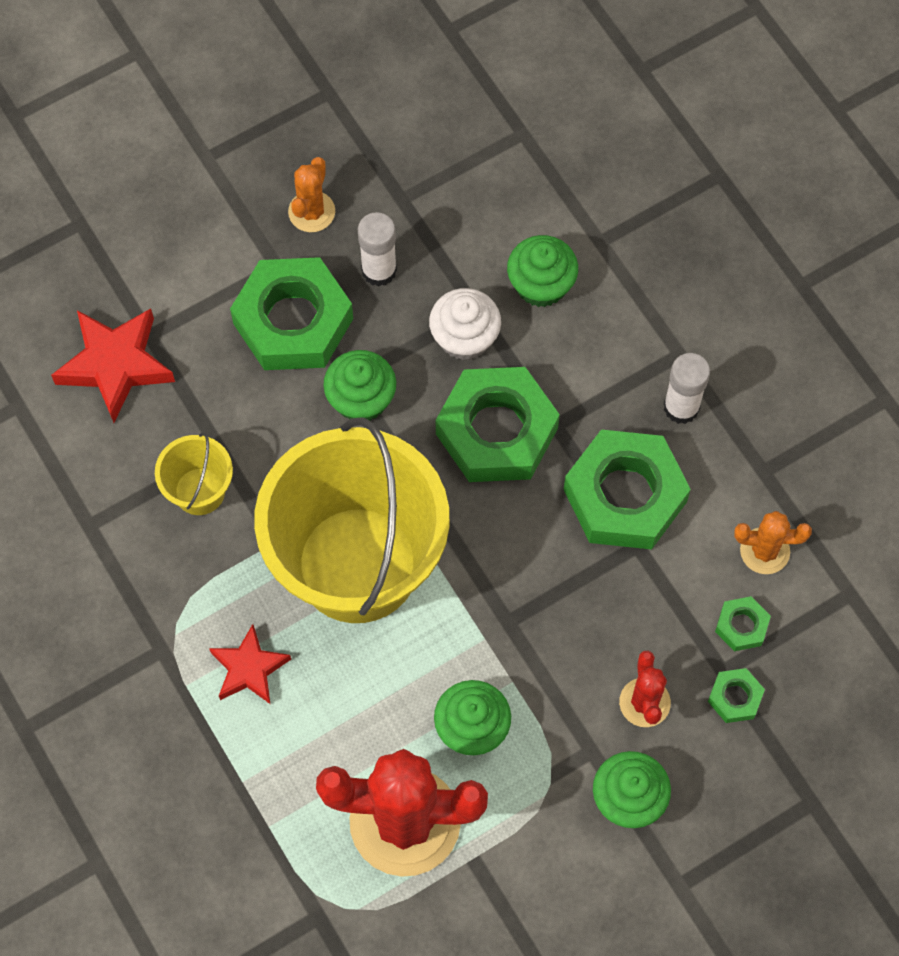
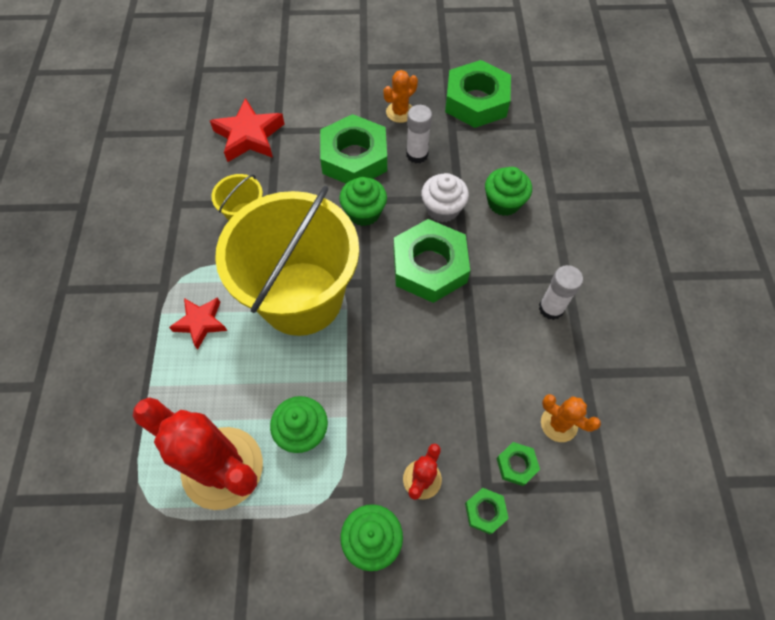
camera: 30 degrees right, 5 degrees down
(625, 496) = (485, 342): green nut -> green nut (476, 101)

